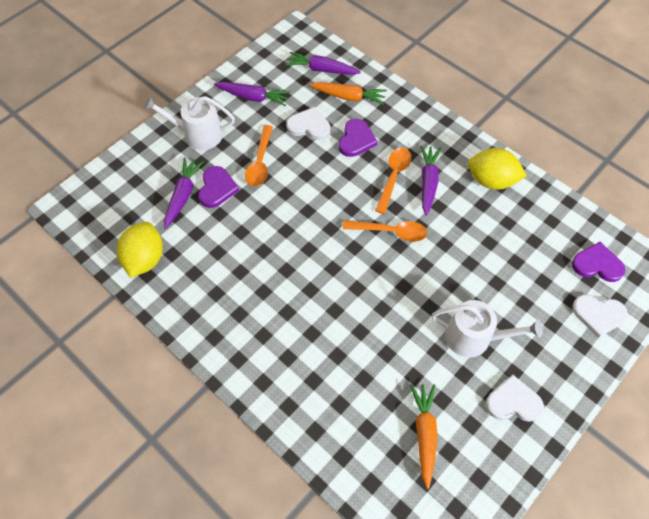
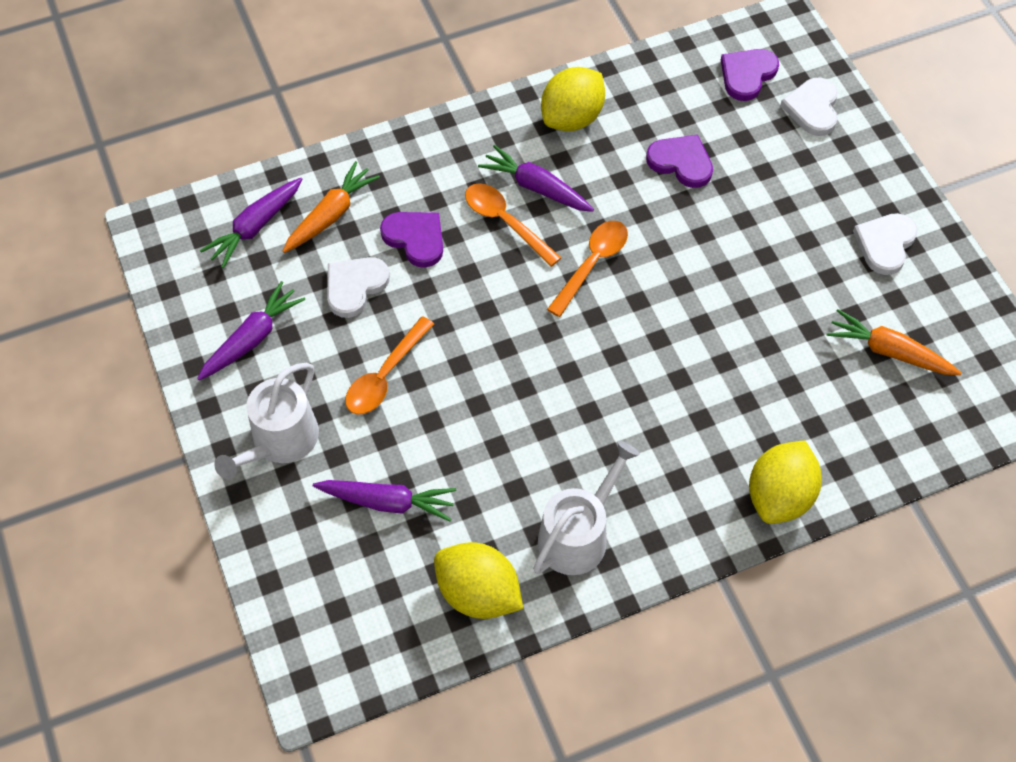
camera: 65 degrees left, 0 degrees up
(183, 195) = (388, 502): purple carrot -> purple carrot turned 150 degrees clockwise
(217, 188) = (401, 450): purple heart -> purple heart (681, 162)
(260, 162) = (385, 375): orange spoon -> orange spoon turned 90 degrees clockwise
(277, 399) = (779, 496): none -> yellow lemon
(474, 337) = (787, 243): white watering can -> white watering can (578, 535)
(598, 315) = (812, 108): white heart -> white heart turned 150 degrees clockwise

